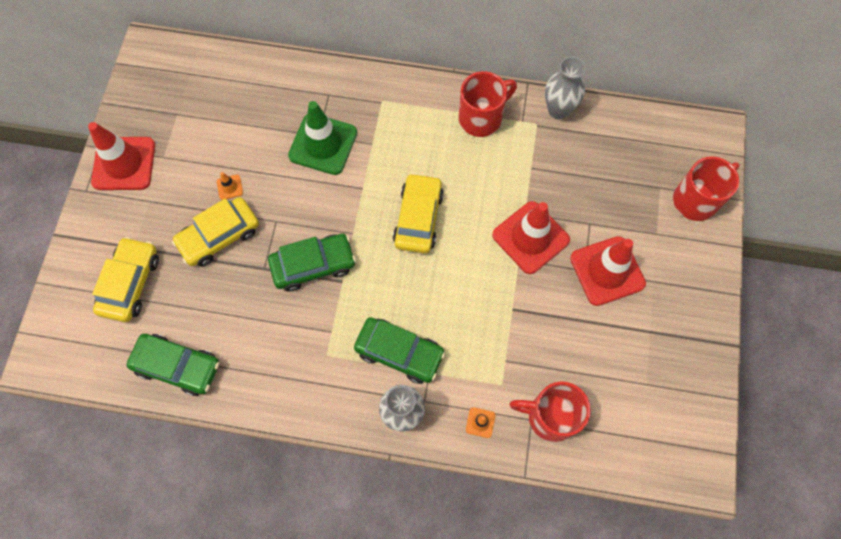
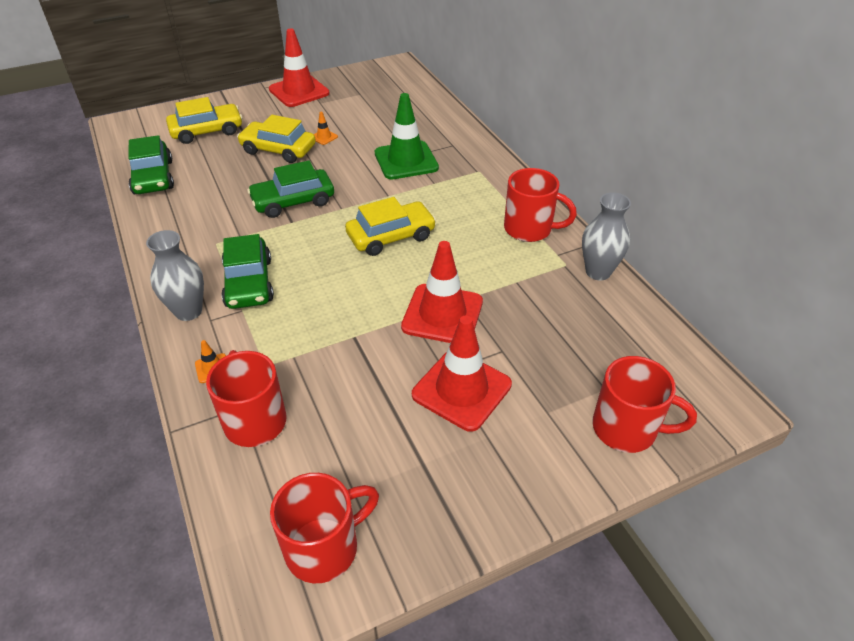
camera: 55 degrees right, 25 degrees down
(313, 265) = (293, 201): green car -> green car turned 120 degrees clockwise
(676, 422) = (324, 547): none -> red mug

